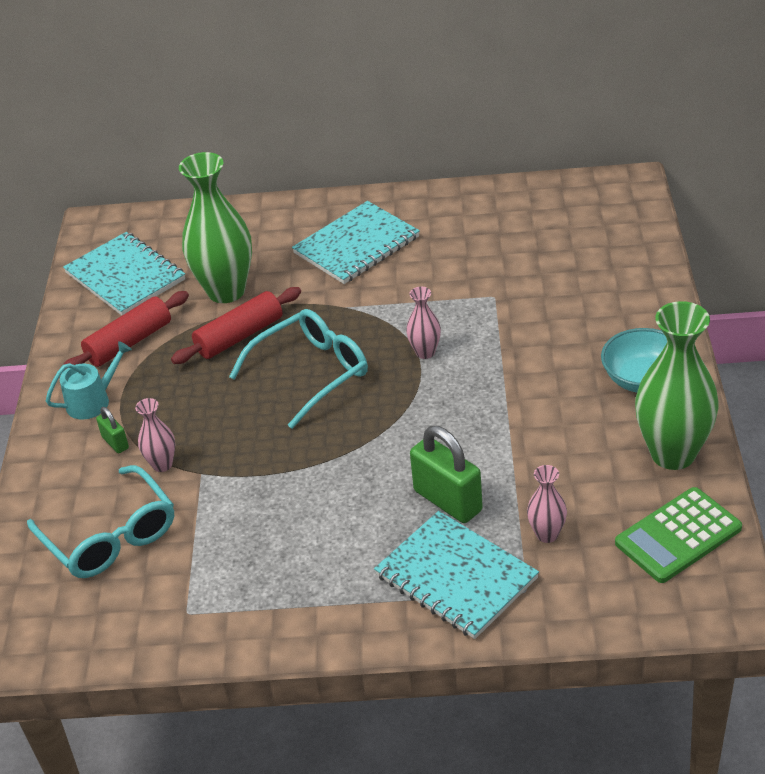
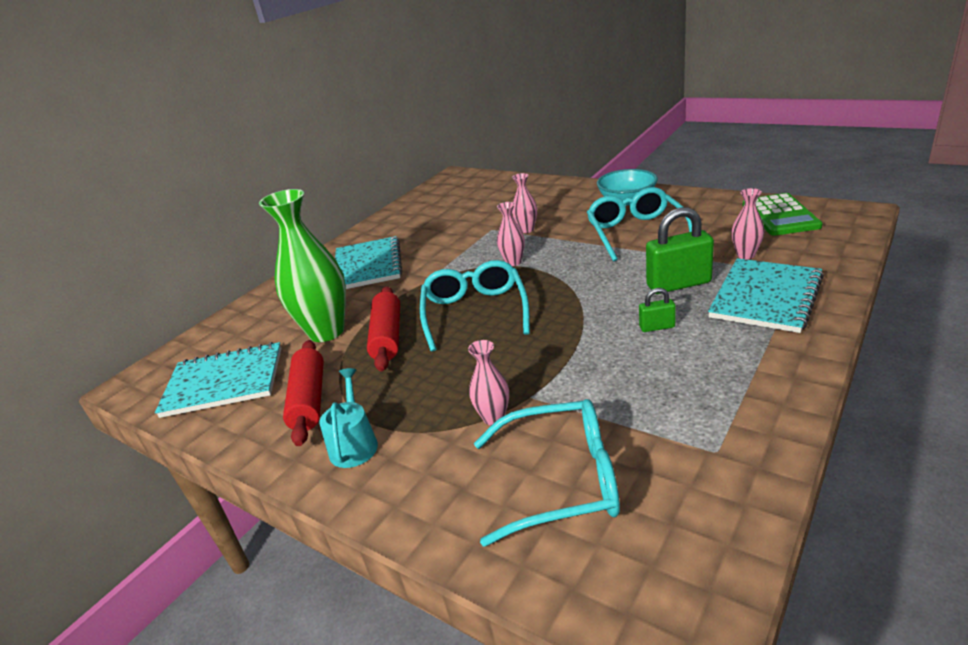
camera: 55 degrees left, 10 degrees down
(115, 443) = (430, 442): green padlock -> green padlock (657, 327)
(456, 577) = (765, 297): turquoise notebook -> turquoise notebook turned 45 degrees counterclockwise
(509, 326) = (526, 230): none -> pink vase
(554, 422) = (636, 232): none -> turquoise glasses
(673, 454) = (703, 204): green vase -> none

